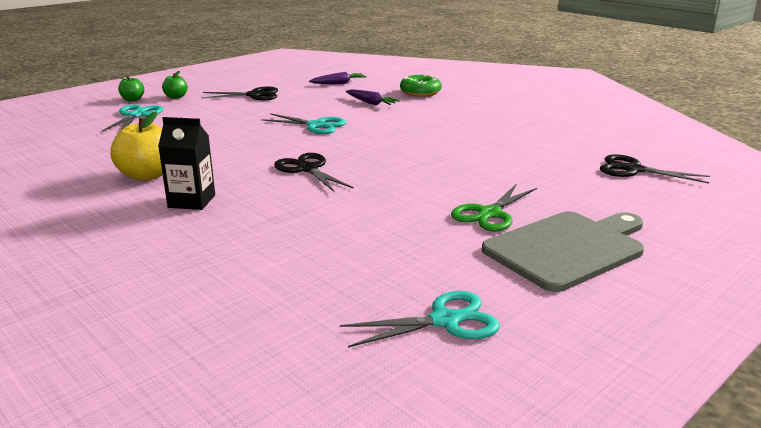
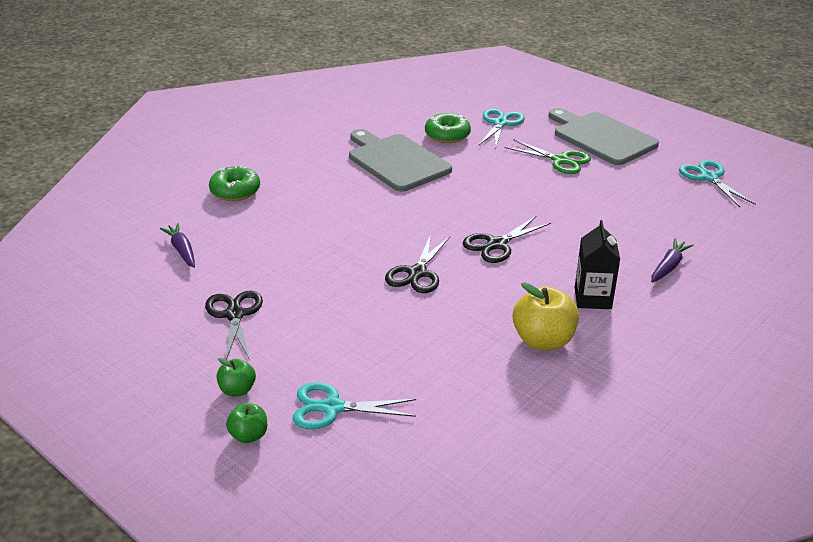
camera: 95 degrees left, 10 degrees up
(316, 125) = (365, 251): turquoise scissors -> turquoise scissors (500, 123)
(371, 103) = (277, 221): purple carrot -> purple carrot (669, 266)
(476, 138) = (396, 161): none -> grey cutting board
(543, 161) = (447, 135): none -> green donut
(633, 170) = (458, 103): black scissors -> black scissors (417, 273)

